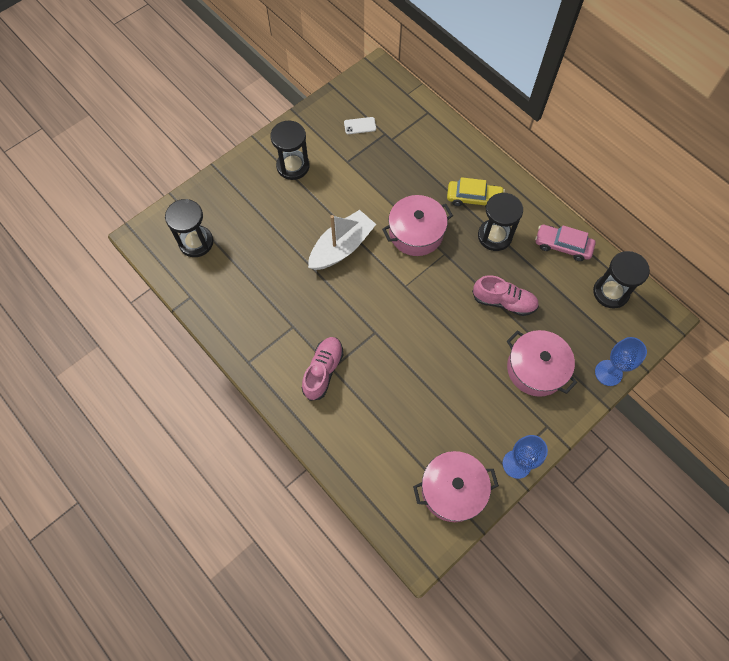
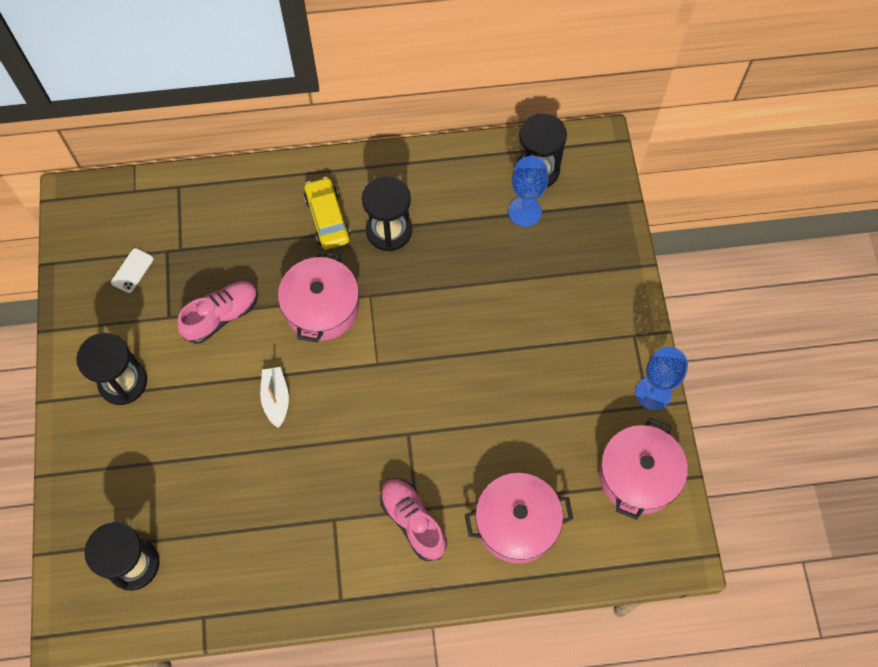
camera: 55 degrees left, 0 degrees up
(341, 247) = (276, 399): white boat -> white boat, size x0.56
(474, 198) = (327, 218): yellow car -> yellow car turned 60 degrees counterclockwise
(504, 302) = (471, 277): pink shoe -> pink shoe (222, 316)
(536, 369) = (567, 301): pink pot -> pink pot (516, 523)
(562, 246) = (452, 174): pink car -> none
(608, 373) = (619, 237): blue goblet -> blue goblet (525, 211)

